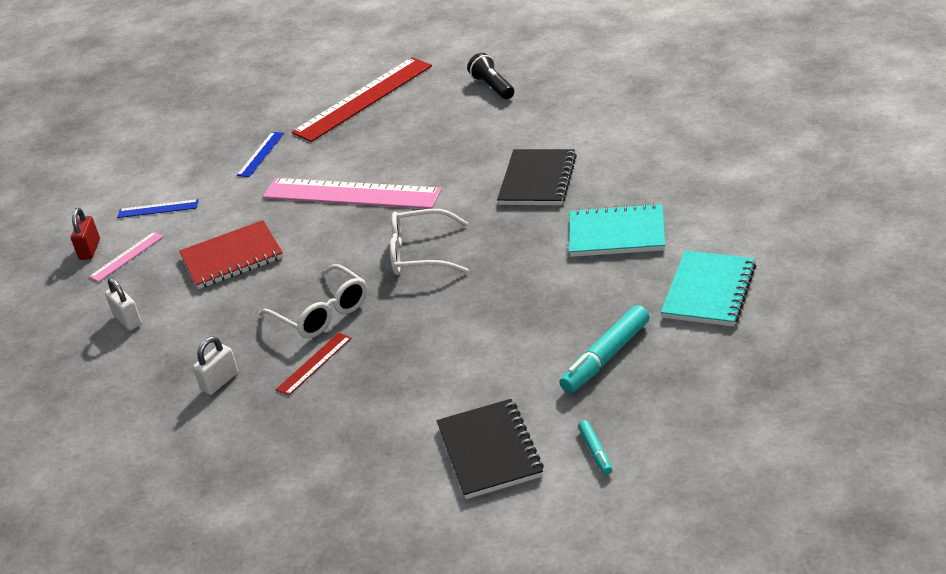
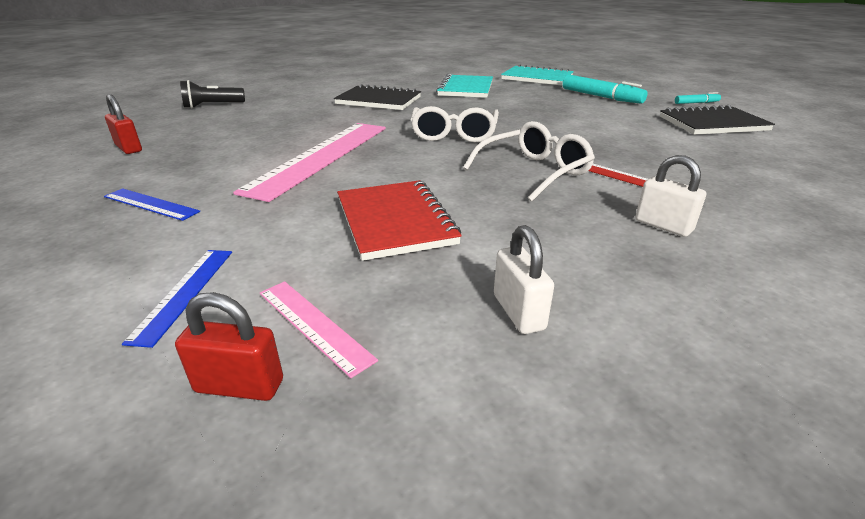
camera: 90 degrees left, 5 degrees down
(128, 320) = (518, 312): white padlock -> white padlock turned 75 degrees counterclockwise
(363, 99) = (129, 148): red ruler -> red padlock

